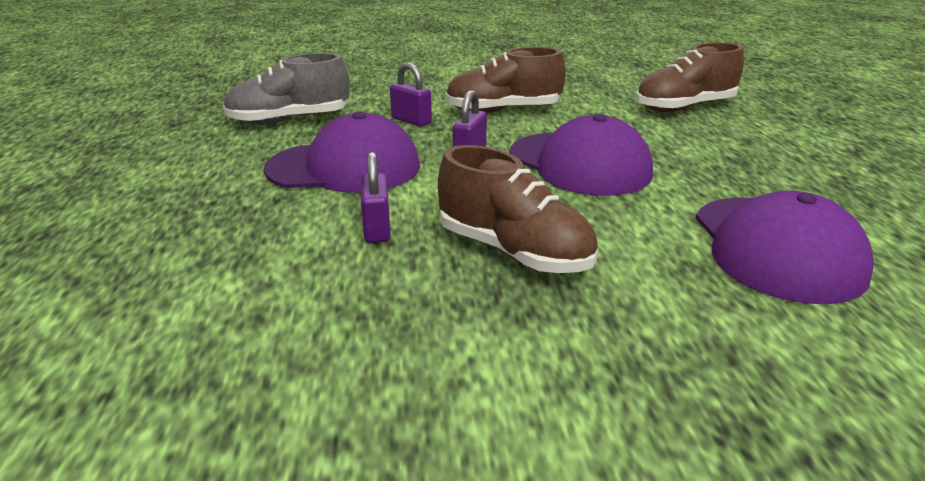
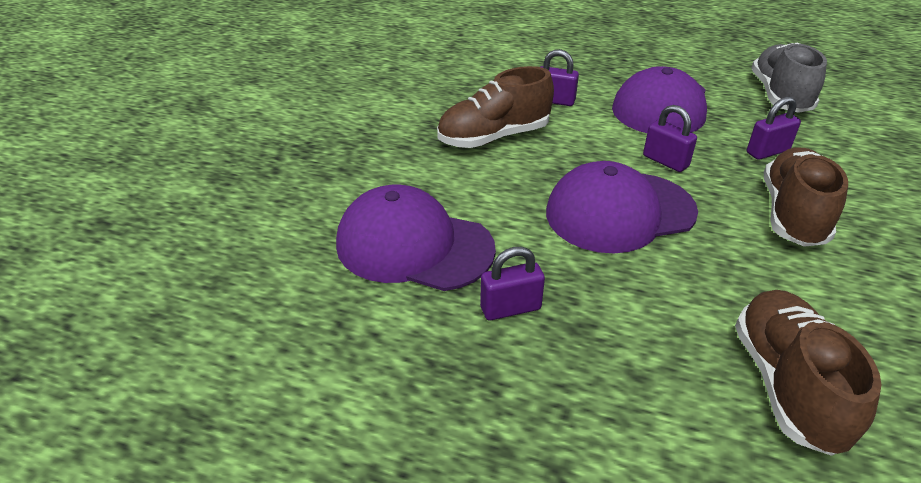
camera: 115 degrees right, 10 degrees up
(766, 186) = (510, 308): none -> purple padlock

